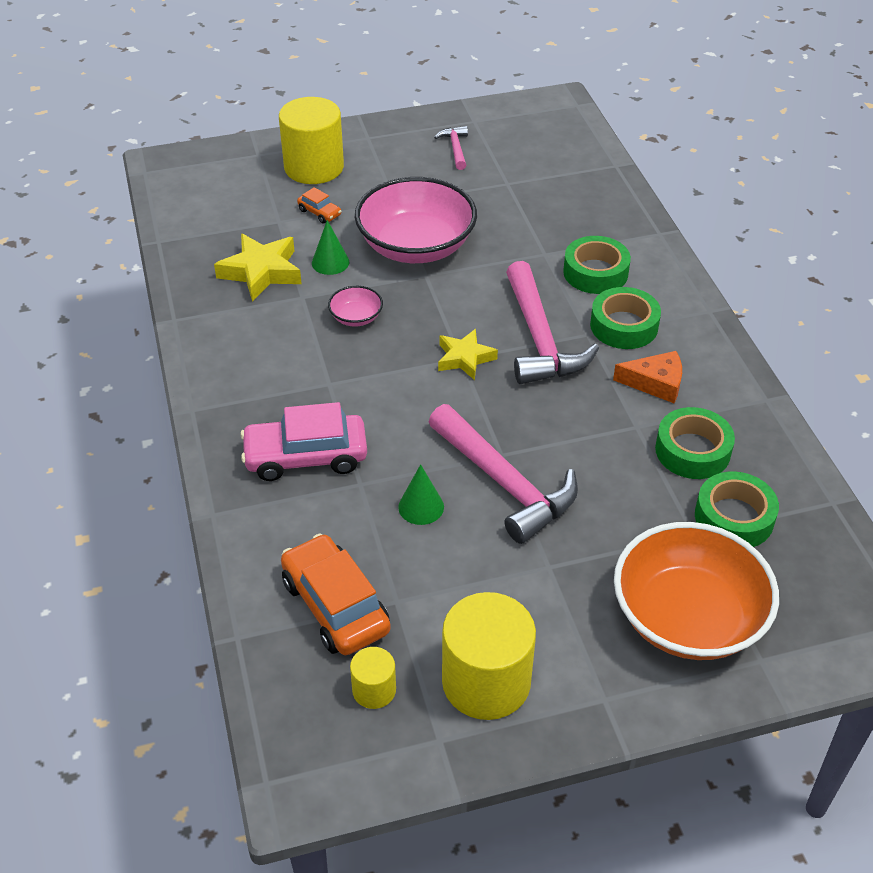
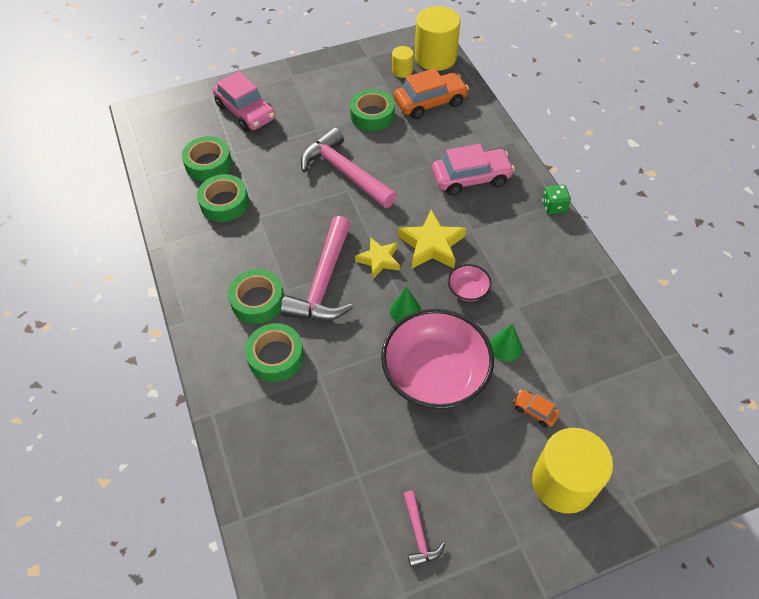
camera: 175 degrees right, 10 degrees up
(199, 405) = (553, 206): none -> green dice
(261, 272) = (560, 330): yellow star -> yellow star (431, 245)
(335, 606) = (430, 102): orange car -> orange car turned 75 degrees counterclockwise
(421, 507) = (393, 155): green cone -> green cone (405, 311)
(448, 587) = (372, 115): none -> green tape
(486, 682) = (349, 78): yellow cylinder -> yellow cylinder (435, 57)
(539, 339) = (324, 282): pink hammer -> pink hammer turned 150 degrees counterclockwise
(655, 383) = (241, 251): orange cheese -> none
(687, 617) = (246, 112): orange bowl -> pink car

